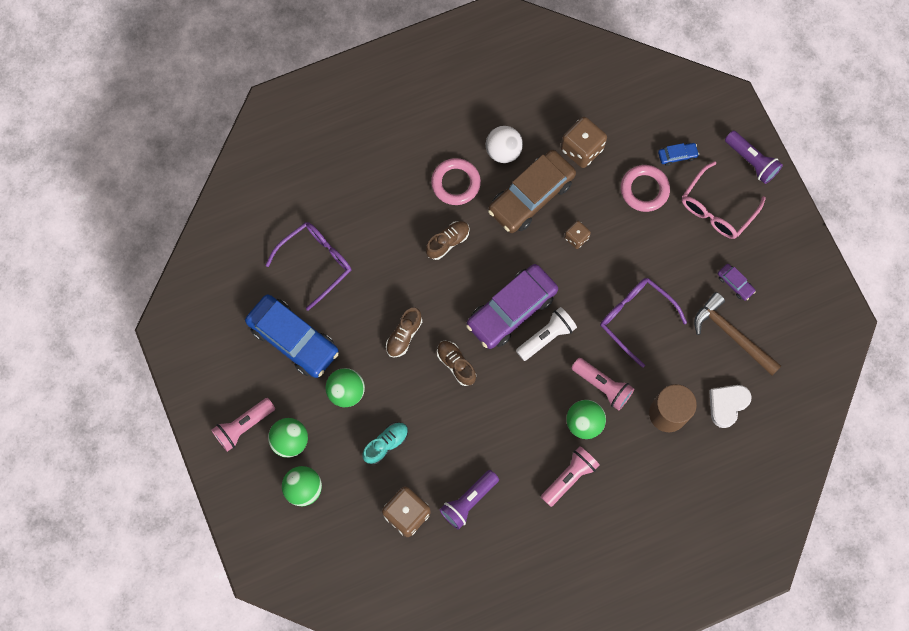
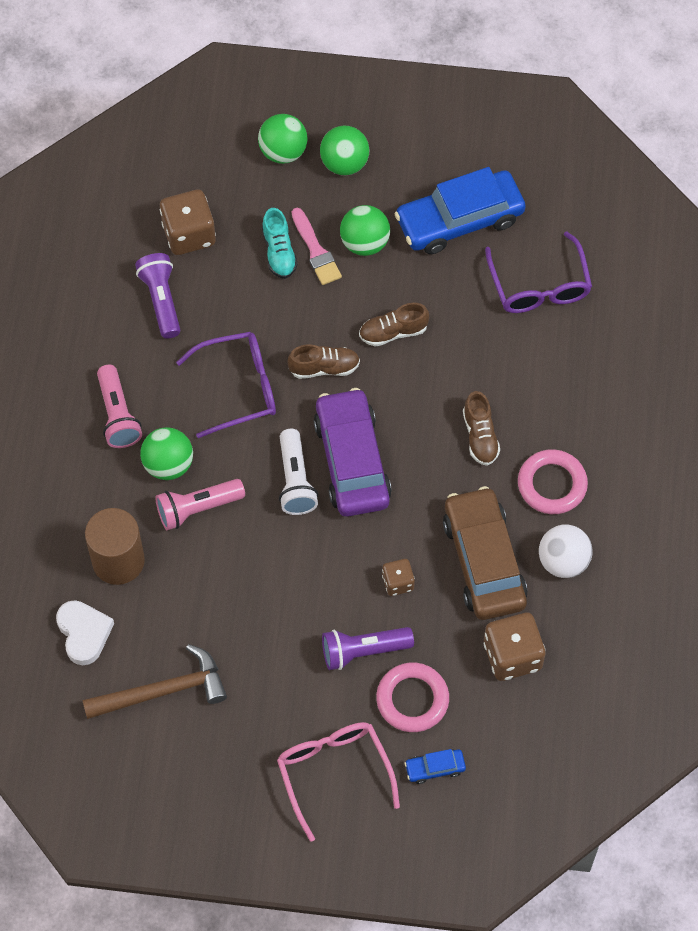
camera: 120 degrees right, 10 degrees down
(244, 426) = (389, 128): pink flashlight -> none
(371, 420) = (316, 250): none -> pink brush
(404, 335) = (393, 332): brown shoe -> brown shoe turned 75 degrees counterclockwise
(635, 318) = (255, 592): purple glasses -> purple glasses (239, 388)
(677, 155) = (435, 768): blue car -> blue car turned 60 degrees clockwise
(735, 283) = (223, 734): purple car -> none
(751, 161) = (372, 857): purple flashlight -> purple flashlight (363, 651)

